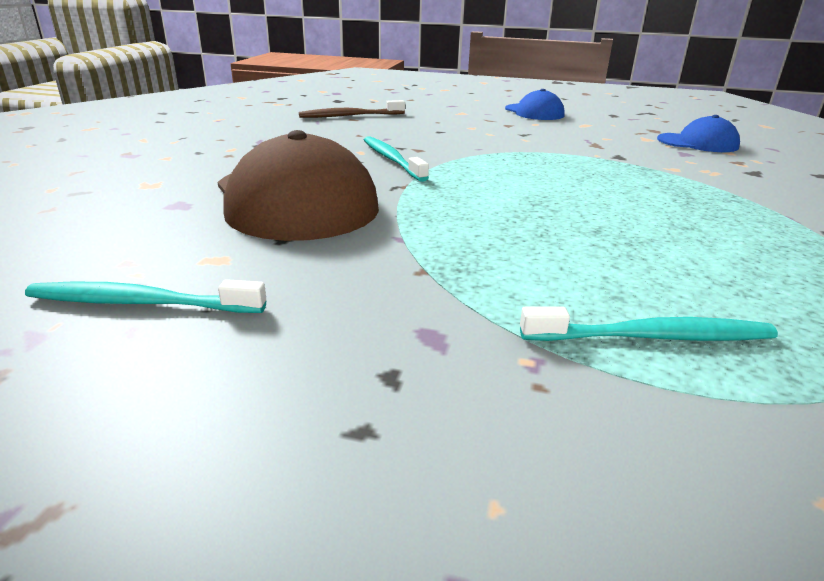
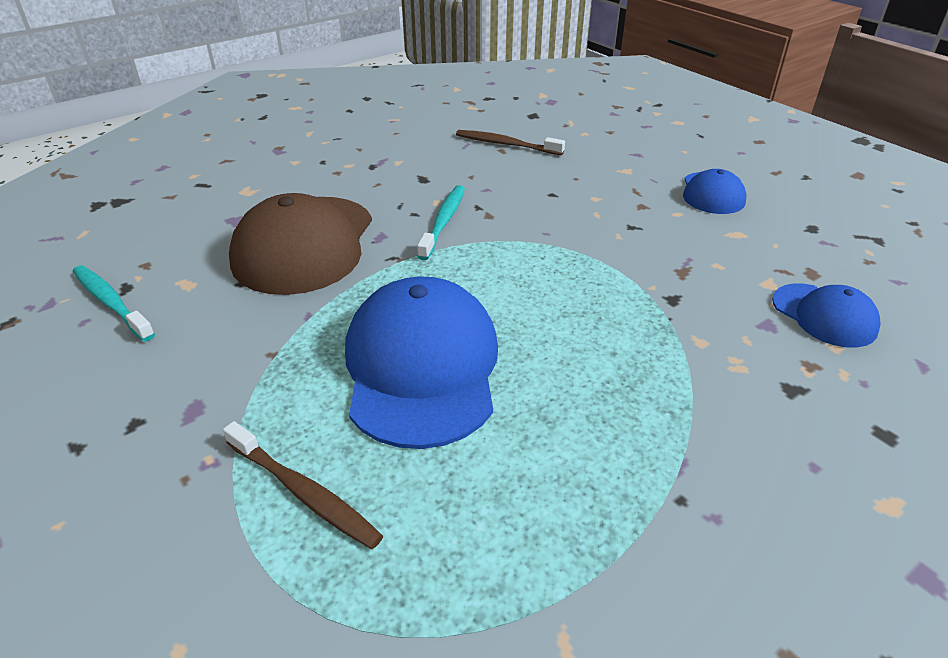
camera: 40 degrees right, 10 degrees up
(557, 233) = (422, 367): none -> blue cap
(651, 337) = (303, 492): turquoise toothbrush -> brown toothbrush

